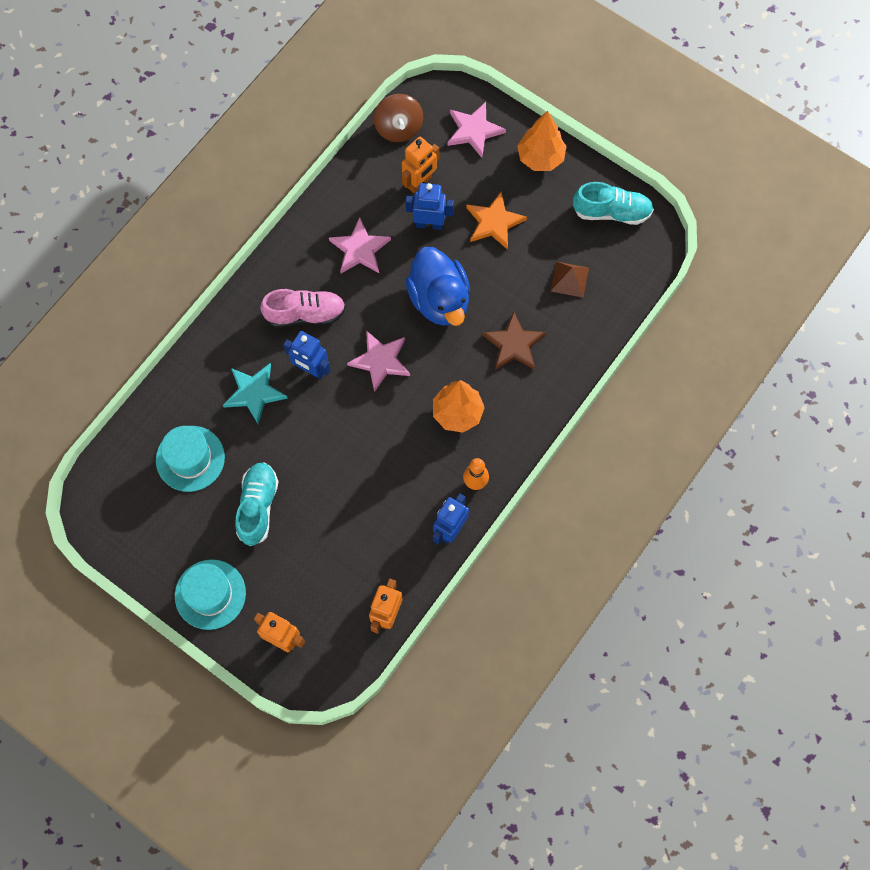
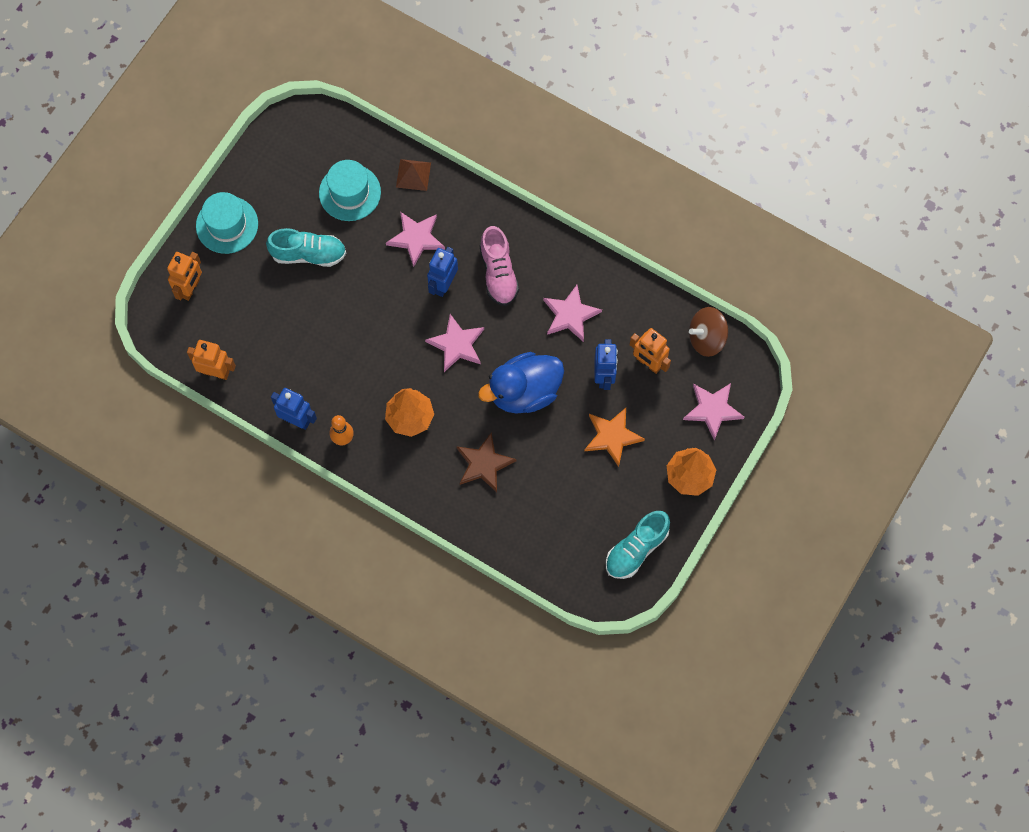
camera: 85 degrees right, 0 degrees up
(254, 393) = (416, 238): turquoise star -> pink star
(569, 279) = (558, 512): brown pyramid -> brown pyramid (413, 175)
(611, 212) = (636, 549): turquoise shoe -> turquoise shoe turned 45 degrees clockwise

